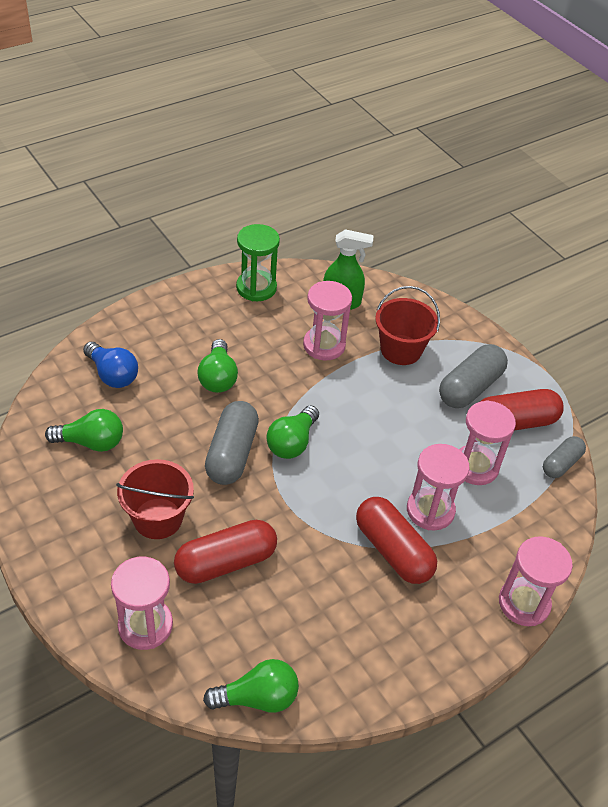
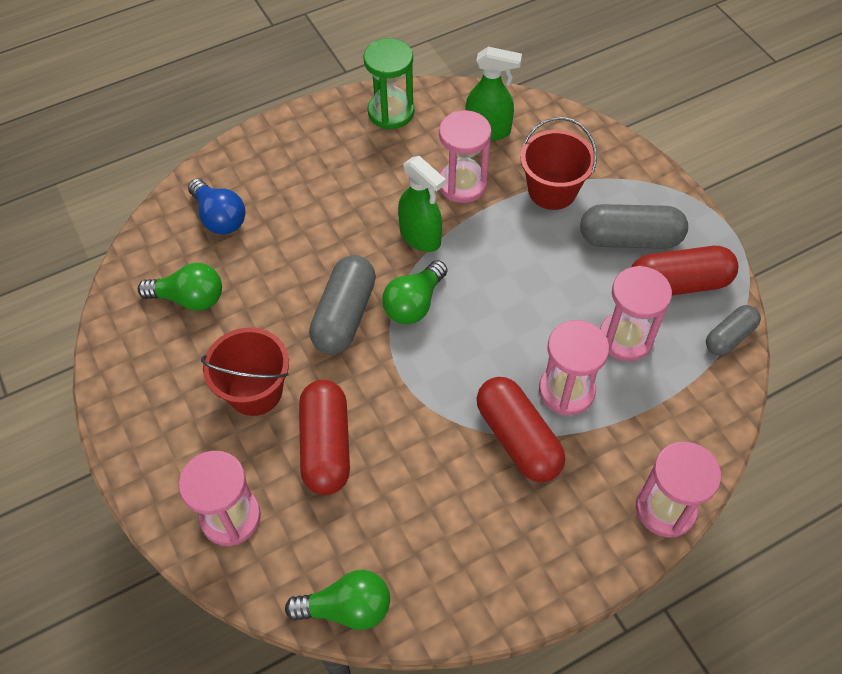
camera: 10 degrees right, 10 degrees up
(218, 377) = (337, 222): green light bulb -> none
(226, 562) = (326, 446): red capsule -> red capsule turned 75 degrees counterclockwise
(292, 388) = (420, 237): none -> green spray bottle
(470, 387) = (630, 239): grey capsule -> grey capsule turned 45 degrees clockwise

